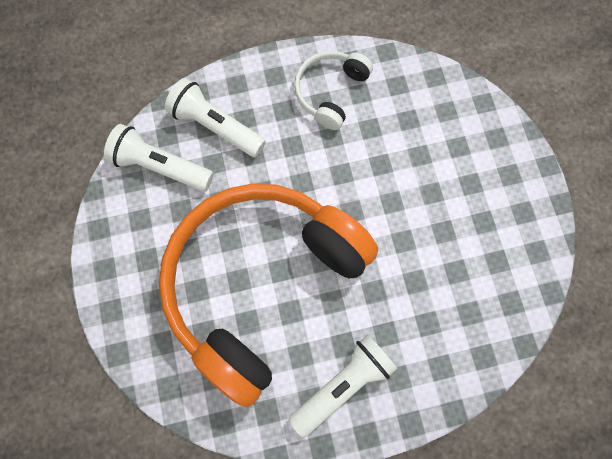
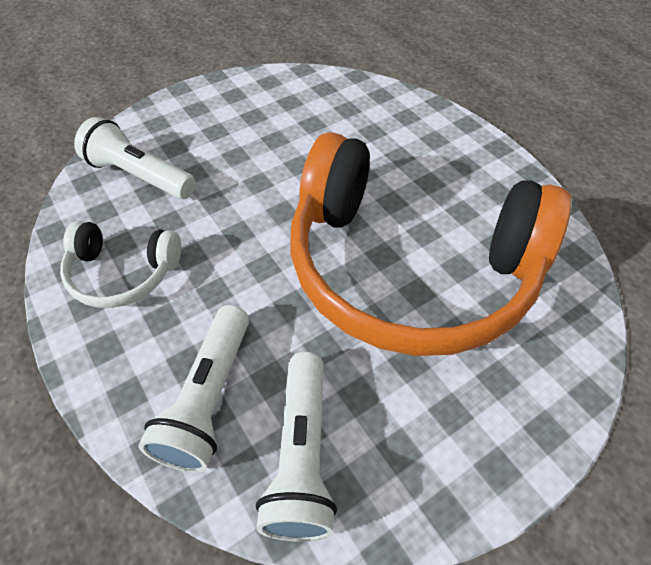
camera: 110 degrees left, 20 degrees down
(343, 385) = (467, 173): white flashlight -> white flashlight (140, 176)

